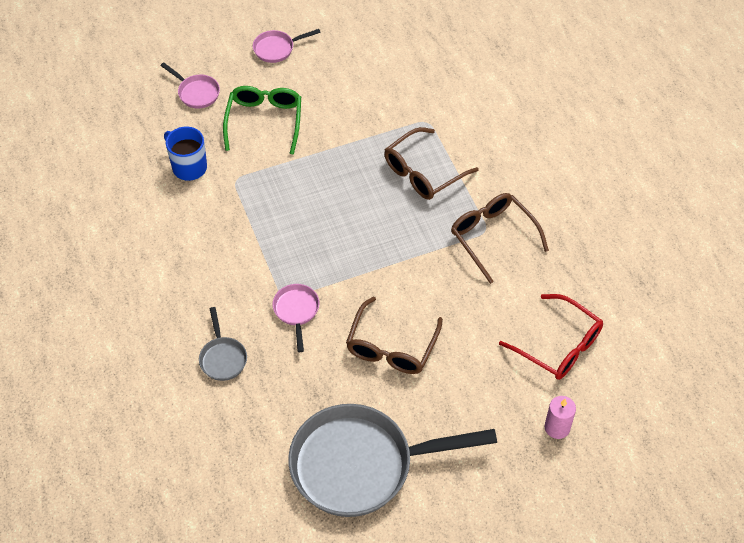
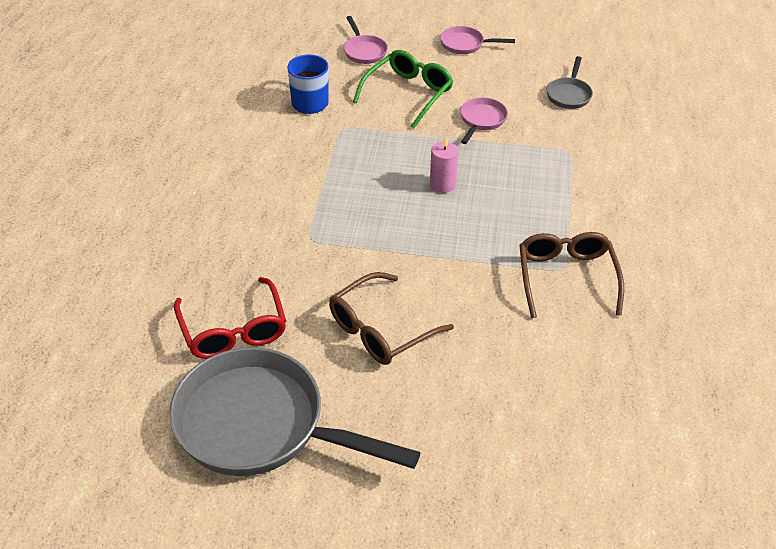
camera: 30 degrees right, 10 degrees down
(222, 358) = (208, 265): grey pan -> grey pan (569, 94)
(296, 311) = (311, 257): pink pan -> pink pan (481, 120)
(423, 172) = (533, 192): brown glasses -> none
(557, 427) = (505, 496): pink candle -> pink candle (442, 184)
(559, 346) = (568, 413): red glasses -> red glasses (233, 330)

